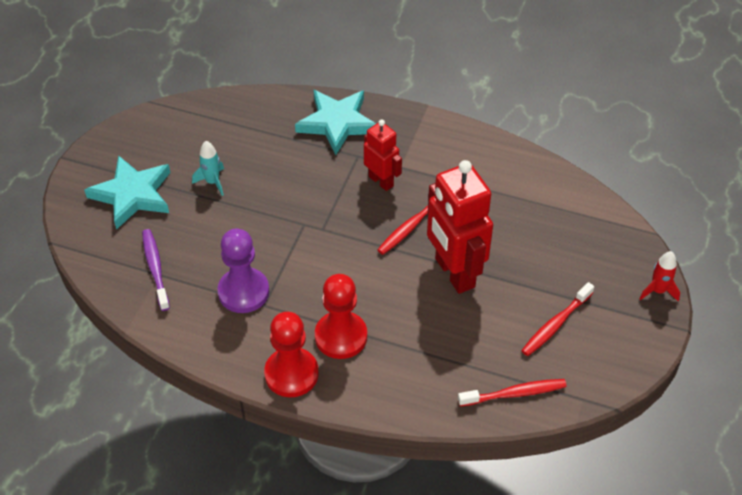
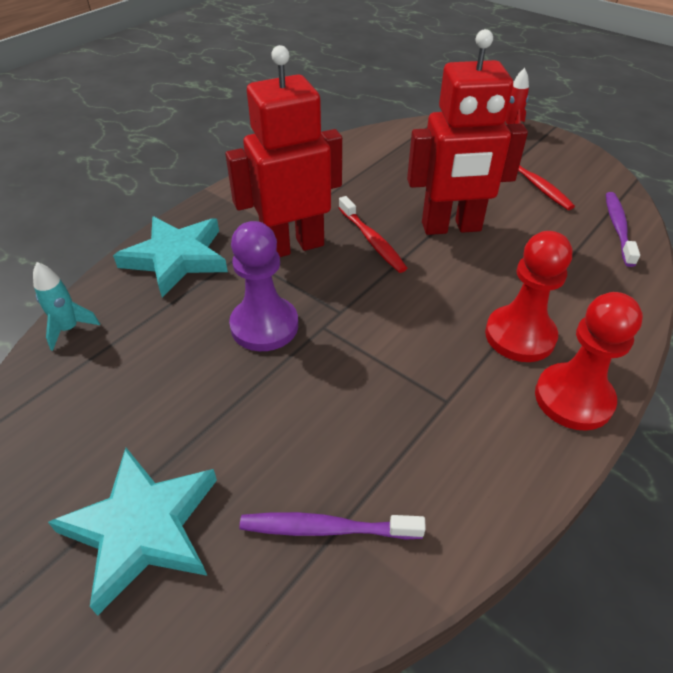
camera: 70 degrees left, 5 degrees down
(212, 182) = (189, 407): turquoise rocket -> turquoise rocket (69, 329)
(243, 292) = (416, 418): purple pawn -> purple pawn (264, 326)
(381, 181) = (293, 246): red robot -> red robot, size x1.77
(514, 393) = (618, 228): red toothbrush -> purple toothbrush

